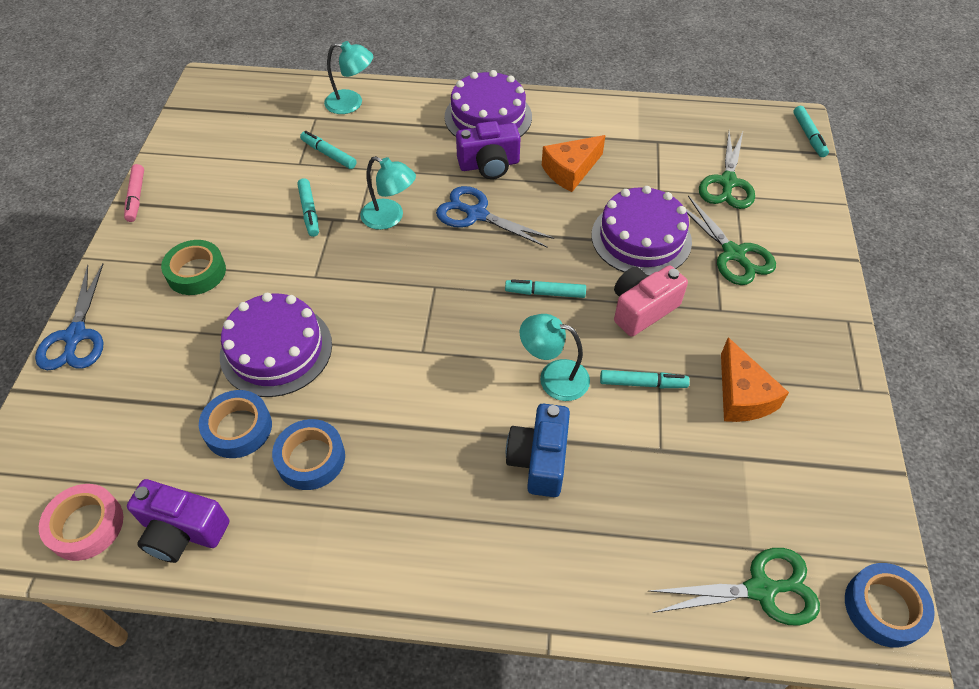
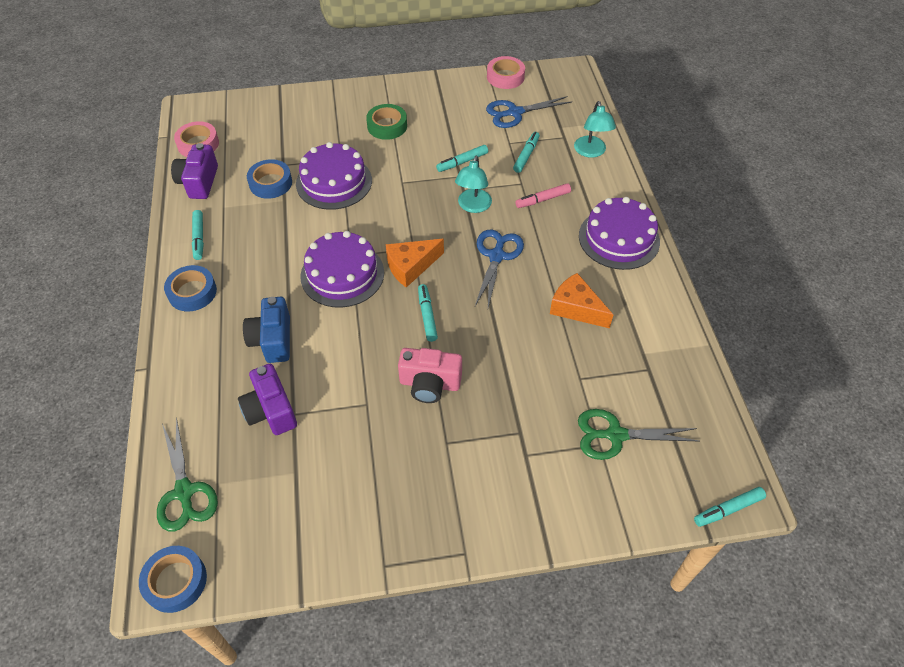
camera: 75 degrees right, 0 degrees up
(76, 336) = (322, 94): blue scissors -> blue scissors (515, 113)
(136, 197) = (443, 78): pink marker -> pink marker (543, 200)
(177, 140) = (505, 77): none -> pink tape
(311, 458) = (254, 222): blue tape -> blue tape (192, 292)
(489, 165) = (558, 252): purple camera -> purple camera (270, 410)
(539, 460) = (272, 340): blue camera -> blue camera turned 90 degrees counterclockwise
(553, 377) = (346, 335): turquoise lamp -> none
(641, 238) = (512, 372): purple cake -> purple cake (342, 274)
(642, 309) = (429, 384): pink camera -> pink camera turned 150 degrees clockwise
(642, 383) = (353, 394): turquoise marker -> turquoise marker (199, 238)
(733, 254) = (518, 448): green scissors -> none
(742, 395) = (356, 467): orange cheese -> orange cheese (411, 266)

